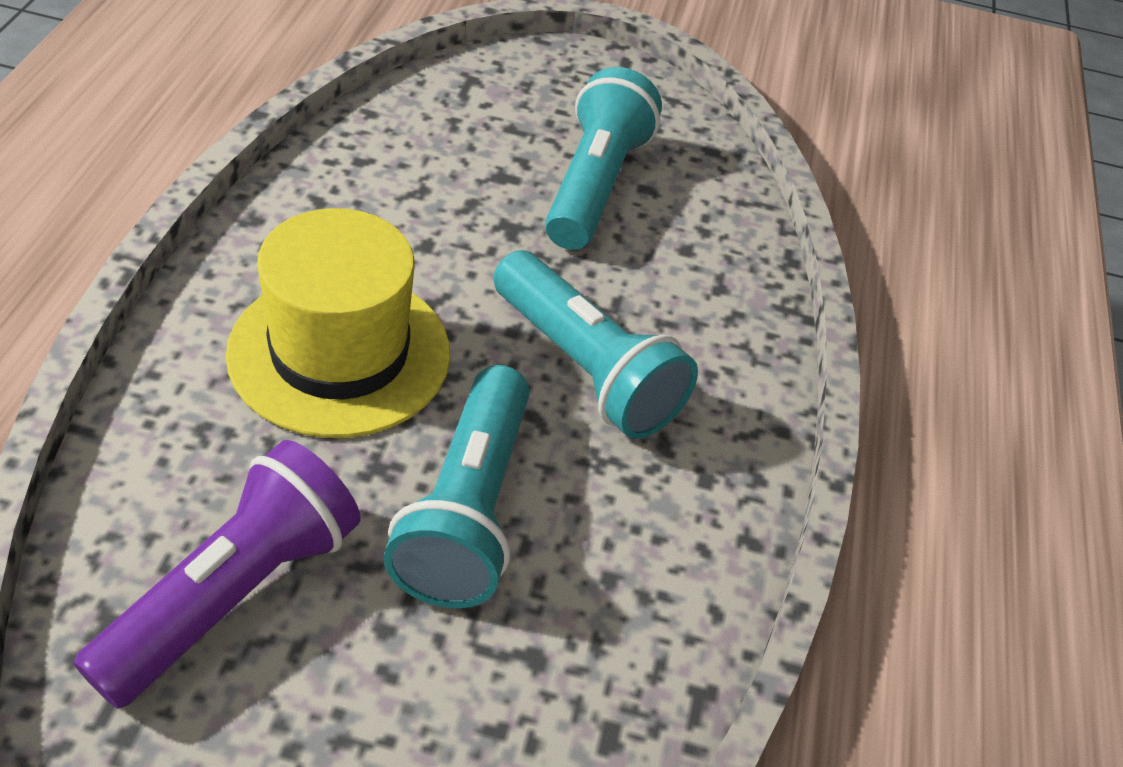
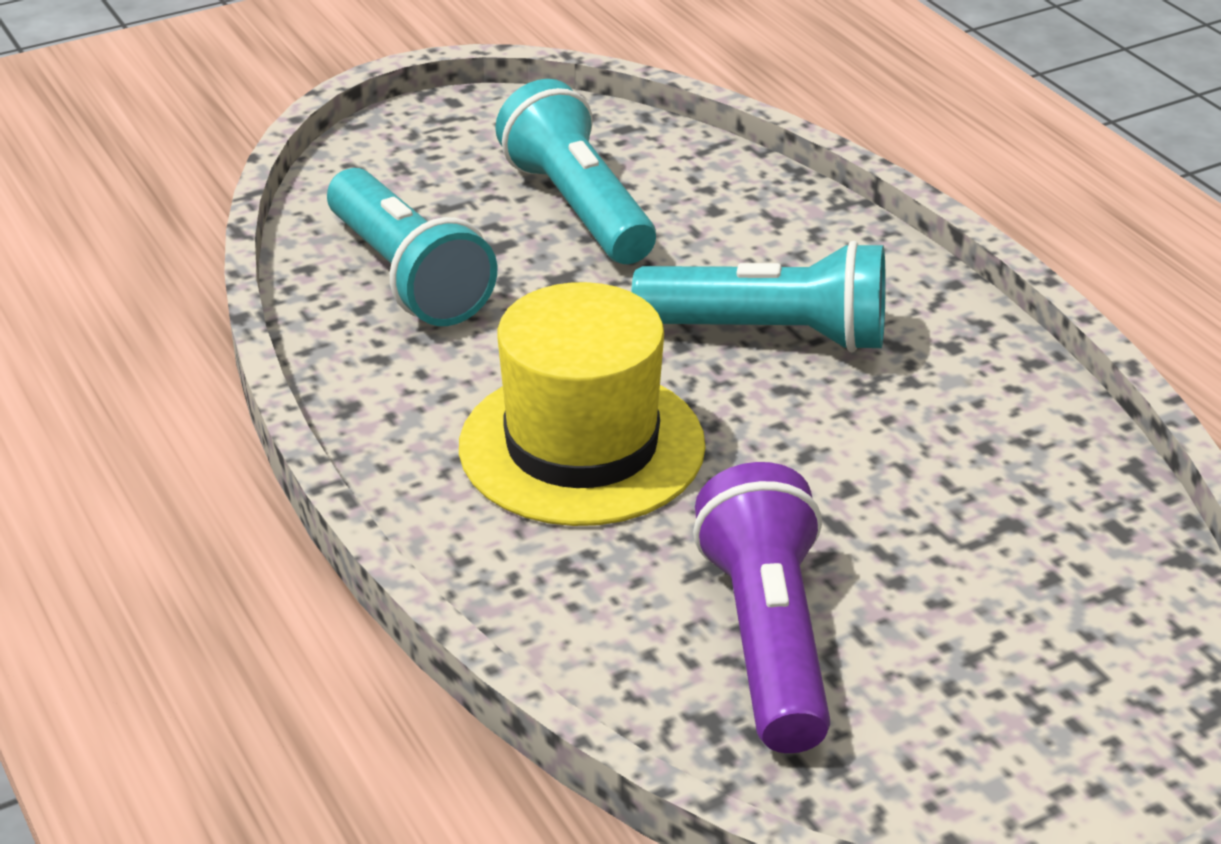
camera: 35 degrees left, 10 degrees down
(468, 510) = (836, 475): turquoise flashlight -> turquoise flashlight (408, 276)

